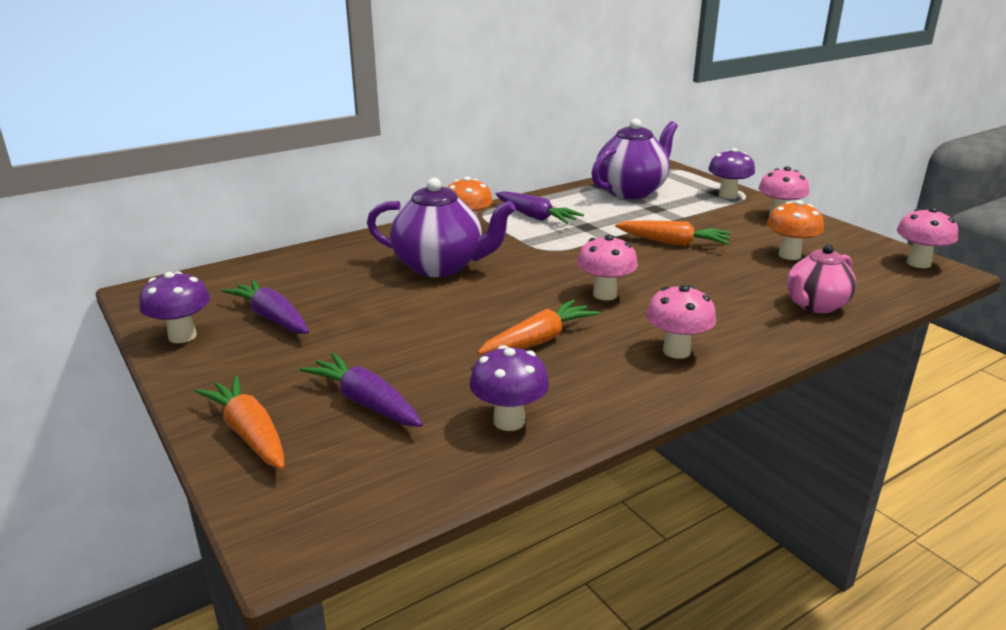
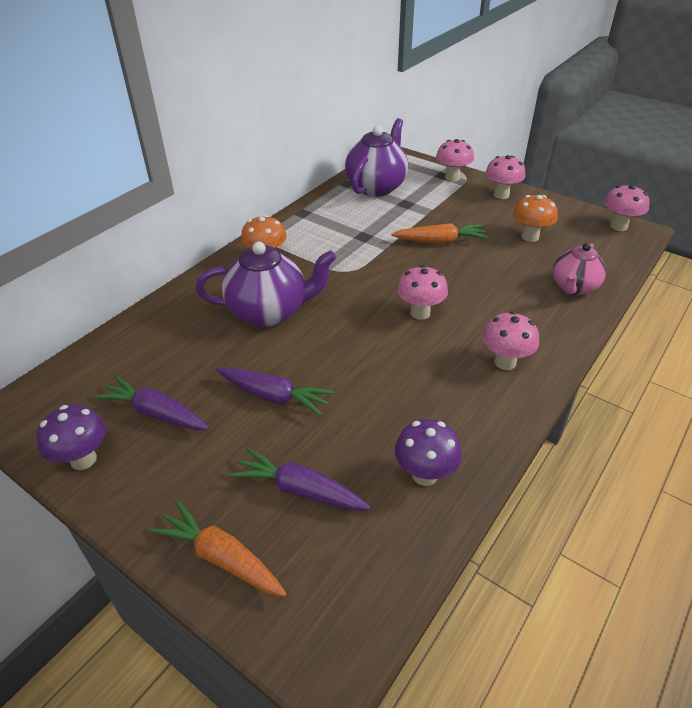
camera: 20 degrees left, 15 degrees up
(535, 217) = (315, 233): purple carrot -> purple carrot (274, 396)
(539, 340) = (398, 378): orange carrot -> none
(728, 195) = (452, 177): purple mushroom -> pink mushroom

